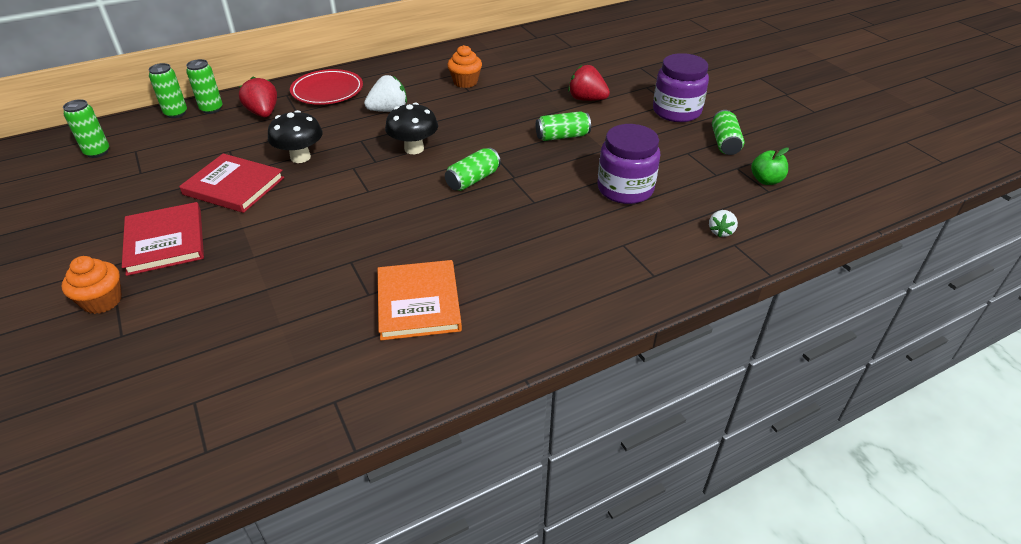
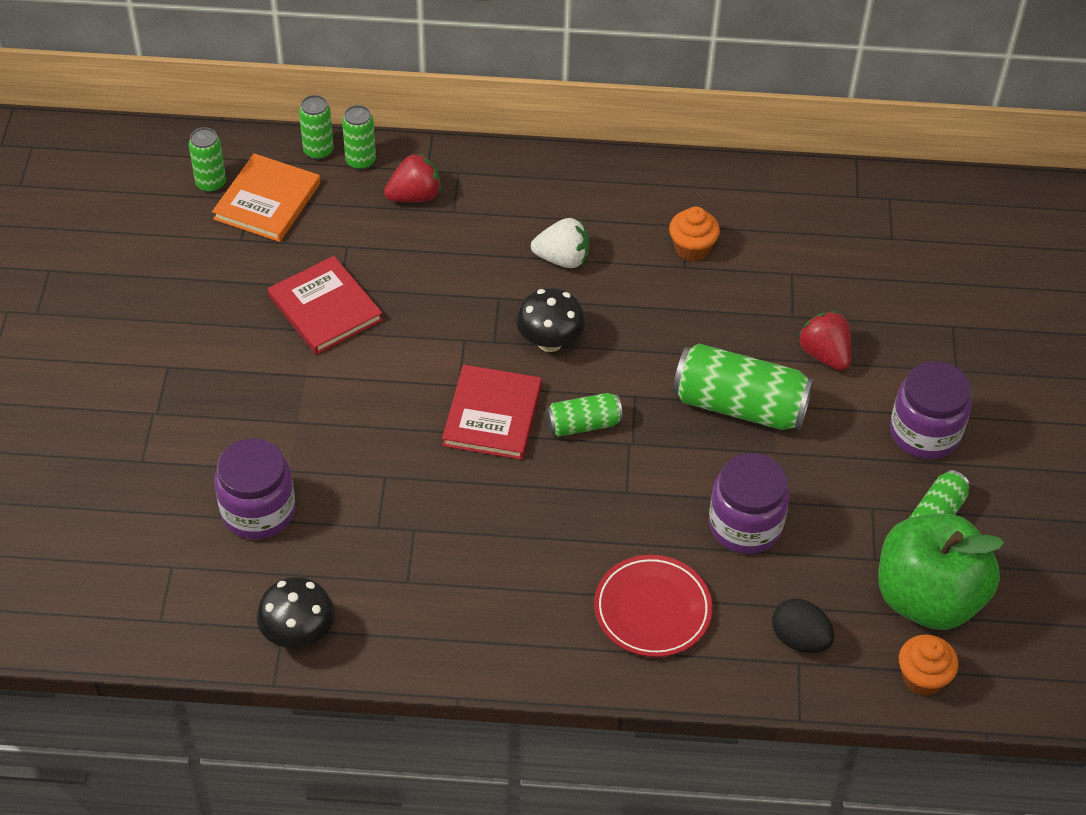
camera: 30 degrees right, 10 degrees up
(102, 301) = (141, 410): orange cupcake -> orange cupcake (922, 678)
(165, 241) = (225, 358): red book -> red book (492, 415)
(255, 326) = (258, 511): none -> purple jar
(263, 113) = (414, 196): red strawberry -> red strawberry turned 60 degrees clockwise
(300, 157) = (416, 295): black mushroom -> black mushroom (298, 634)
(327, 91) = (510, 187): red plate -> red plate (652, 609)
(418, 302) = (418, 562): orange book -> orange book (267, 201)
(562, 136) = (739, 405): green can -> green can, size x1.82
(721, 231) = (799, 639): white strawberry -> black egg
(766, 180) = (927, 598): green apple -> green apple, size x2.46

